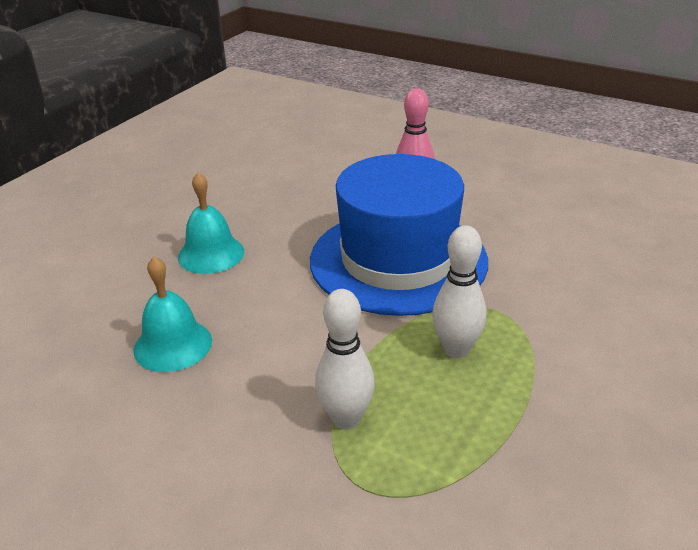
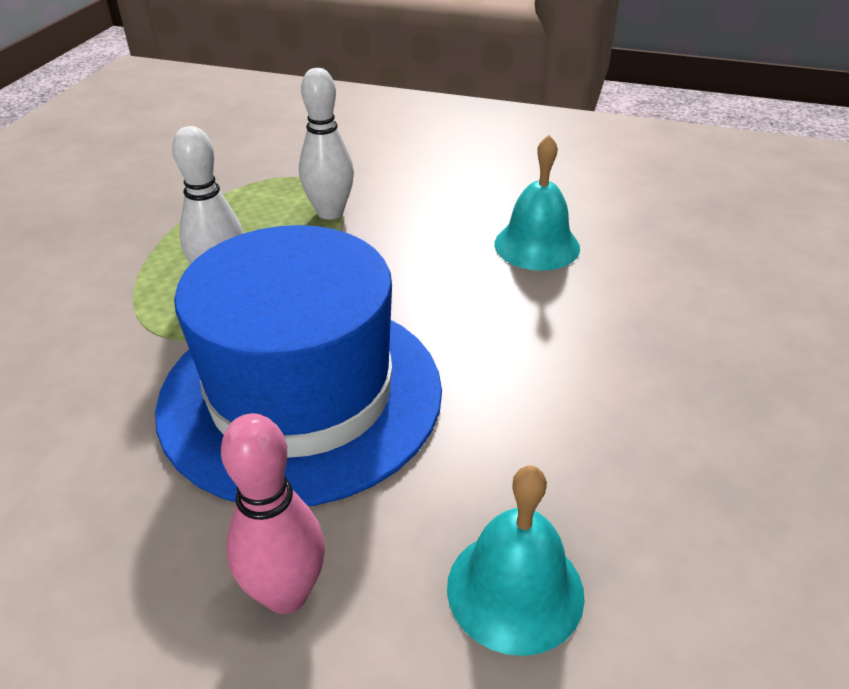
camera: 165 degrees right, 5 degrees up
(211, 254) = (593, 363): turquoise bell -> turquoise bell (515, 590)

